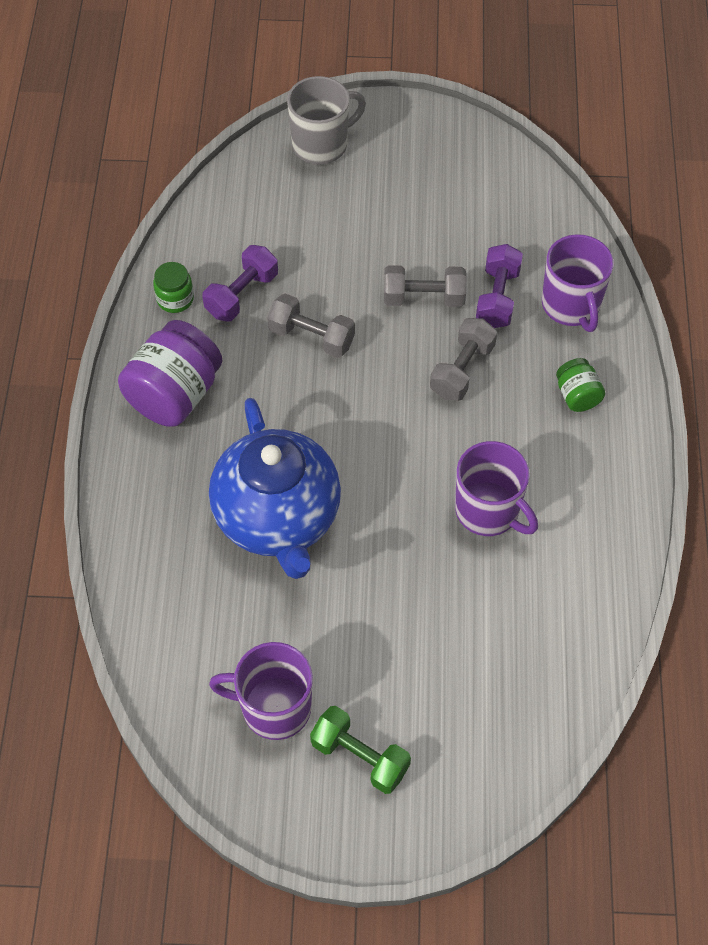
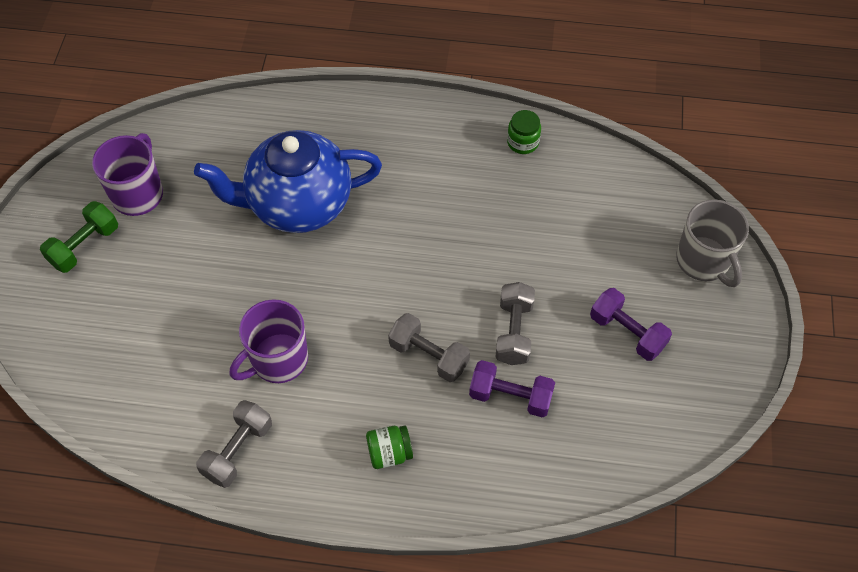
camera: 95 degrees right, 0 degrees up
(175, 394) = (425, 140): purple jar -> none
(242, 294) = (525, 189): purple dumbbell -> purple dumbbell (627, 332)
(311, 337) = (476, 239): grey dumbbell -> grey dumbbell (238, 450)
(571, 306) = (497, 464): purple mug -> none

